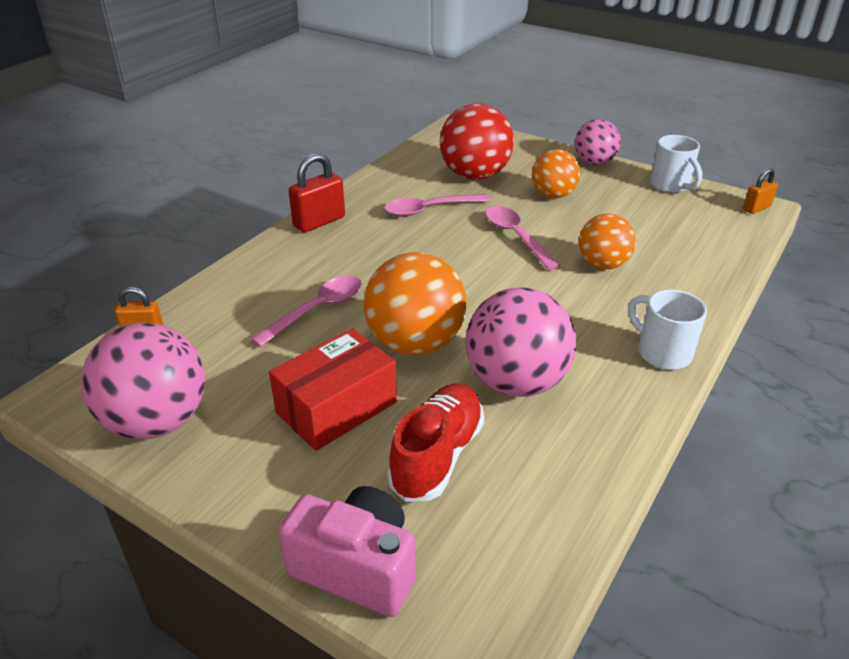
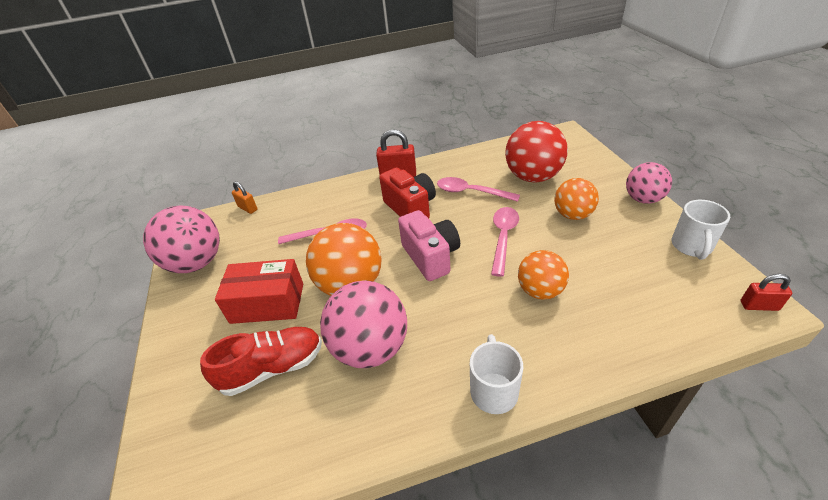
camera: 45 degrees right, 5 degrees up
(357, 568) = (164, 407): pink camera -> pink camera (431, 257)
(381, 247) = (410, 208): none -> red camera
(756, 208) = (759, 306): orange padlock -> red padlock

